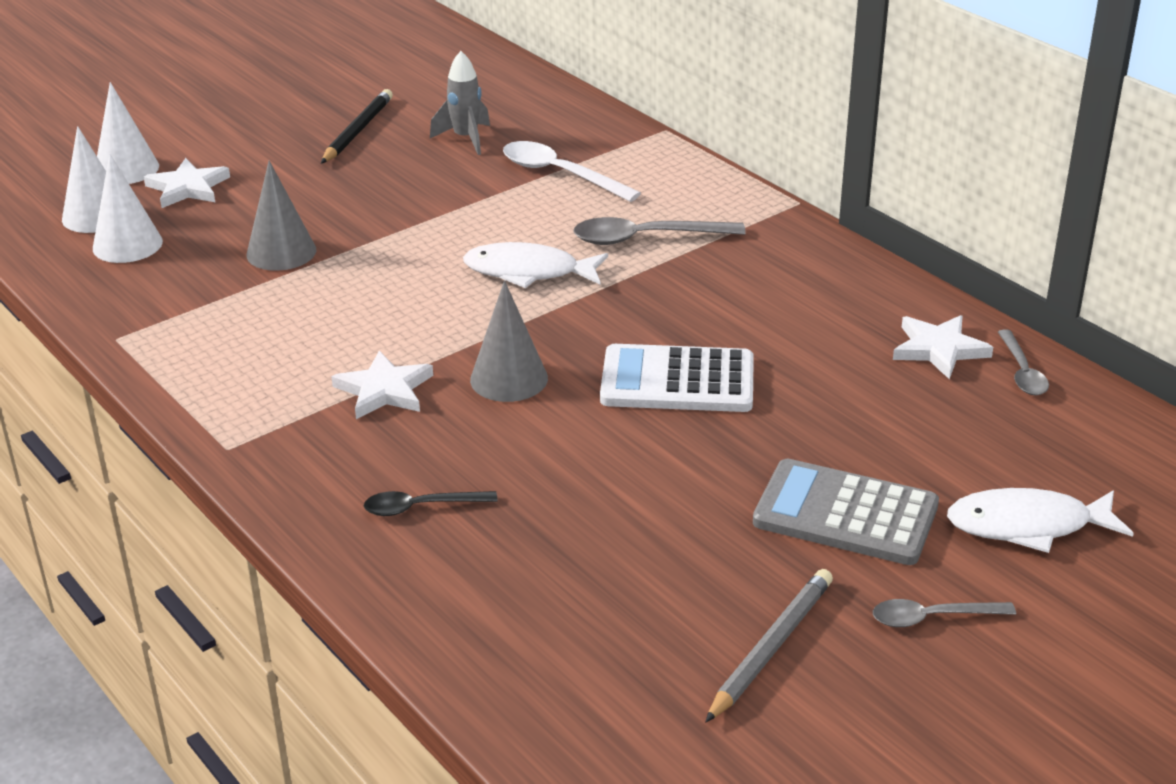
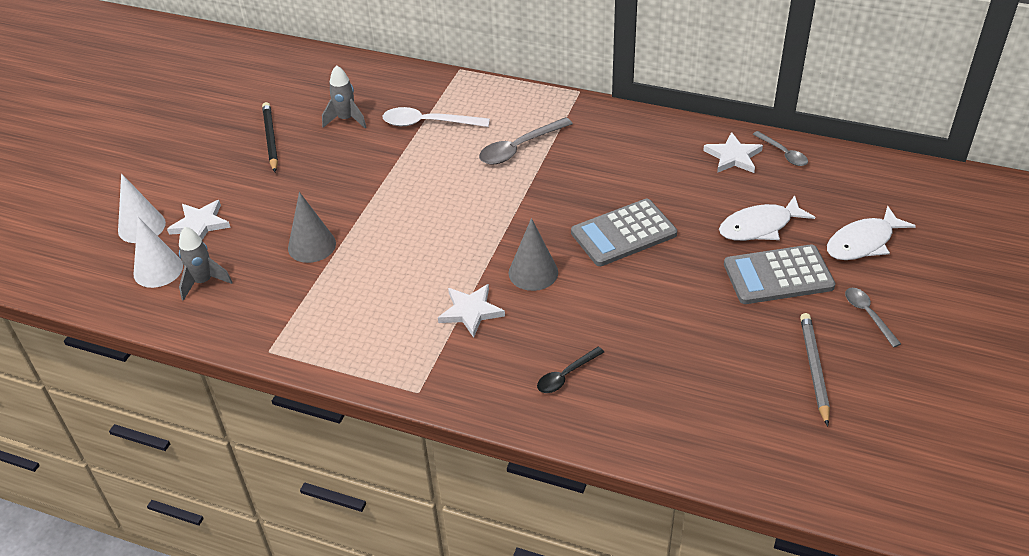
camera: 30 degrees left, 10 degrees up
(127, 245) = (203, 282): white cone -> grey rocket
(528, 272) = (475, 197): white fish -> white fish (759, 226)
(677, 381) = (623, 233): white calculator -> grey calculator
(932, 618) = (868, 315): grey spoon -> grey spoon turned 105 degrees clockwise

